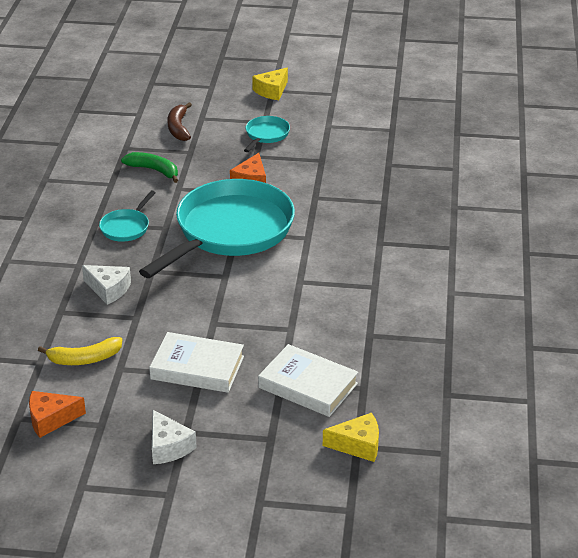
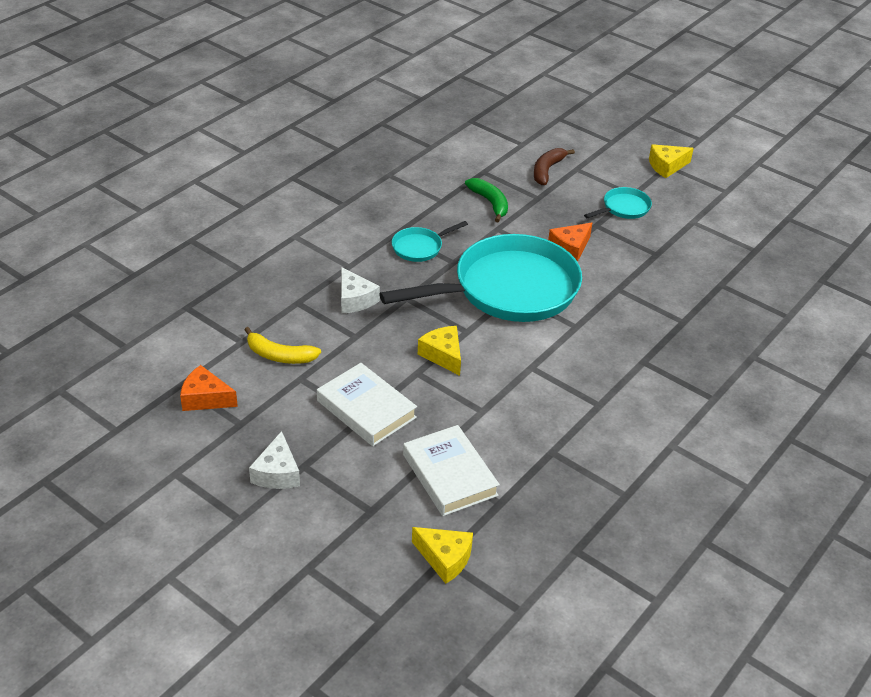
camera: 30 degrees right, 5 degrees up
(222, 301) = (443, 355): none -> yellow cheese

